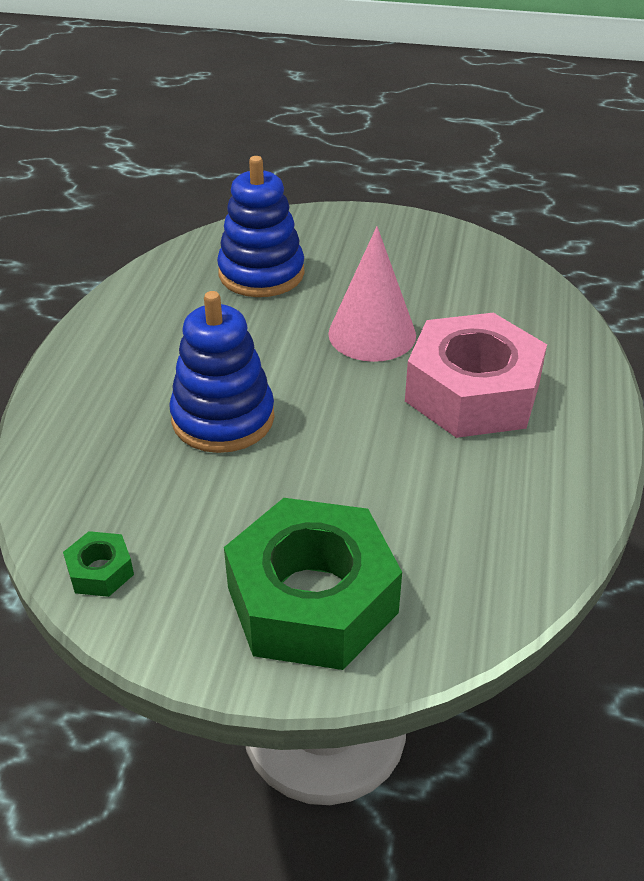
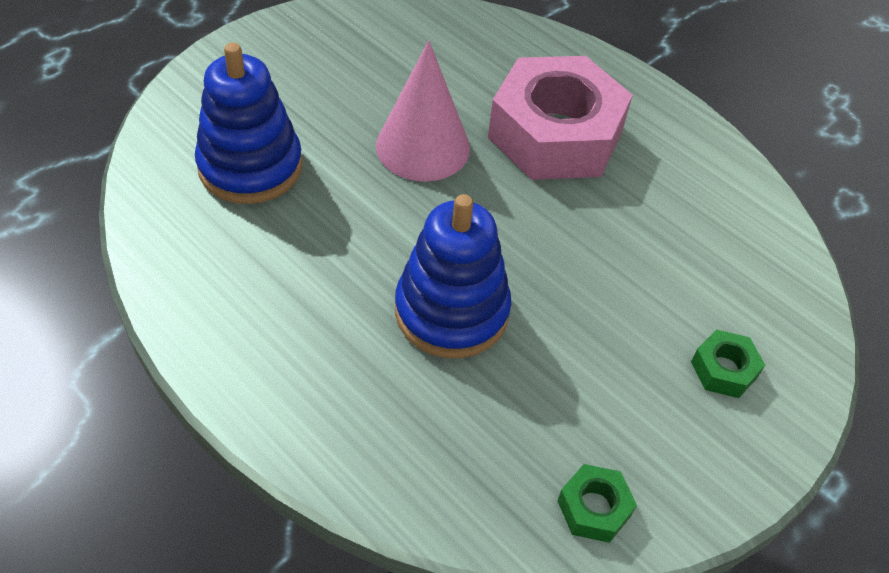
camera: 60 degrees left, 10 degrees up
(312, 600) = (724, 370): green nut -> green nut, size x0.41

